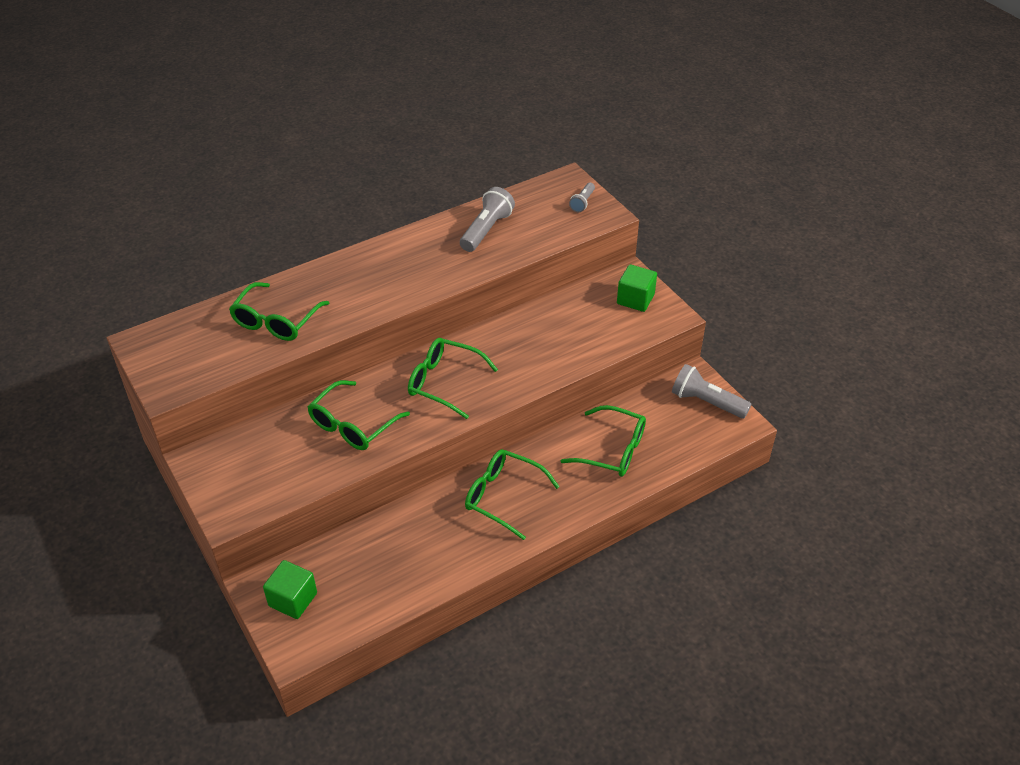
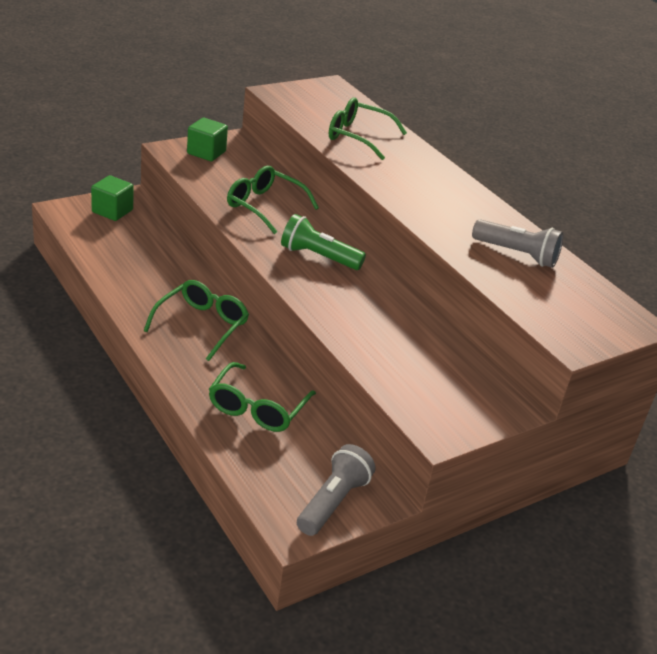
camera: 85 degrees right, 10 degrees down
(444, 382) = (318, 257): green glasses -> green flashlight
(582, 202) = (592, 328): grey flashlight -> none
(635, 299) = (466, 406): green cube -> green cube (206, 152)

